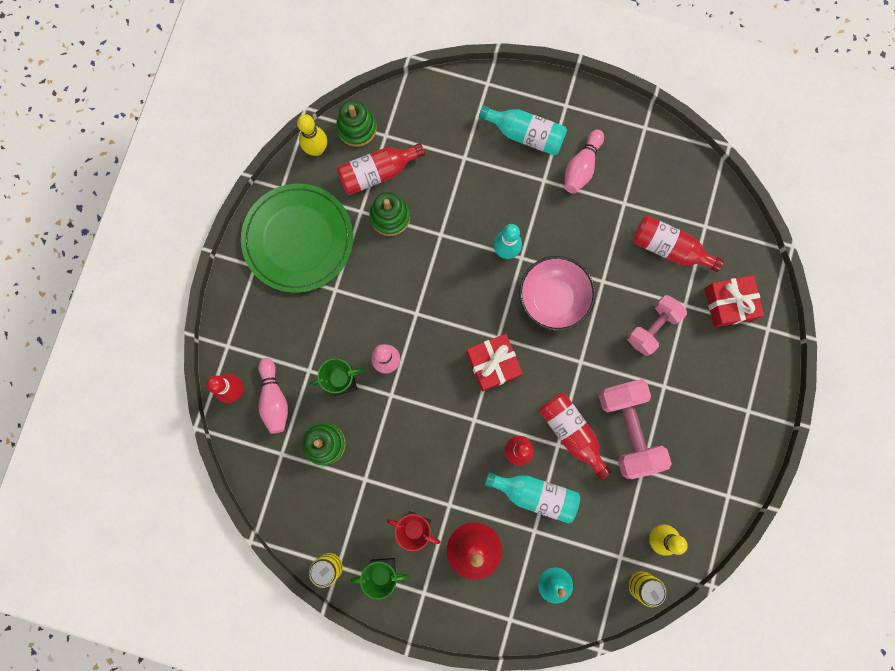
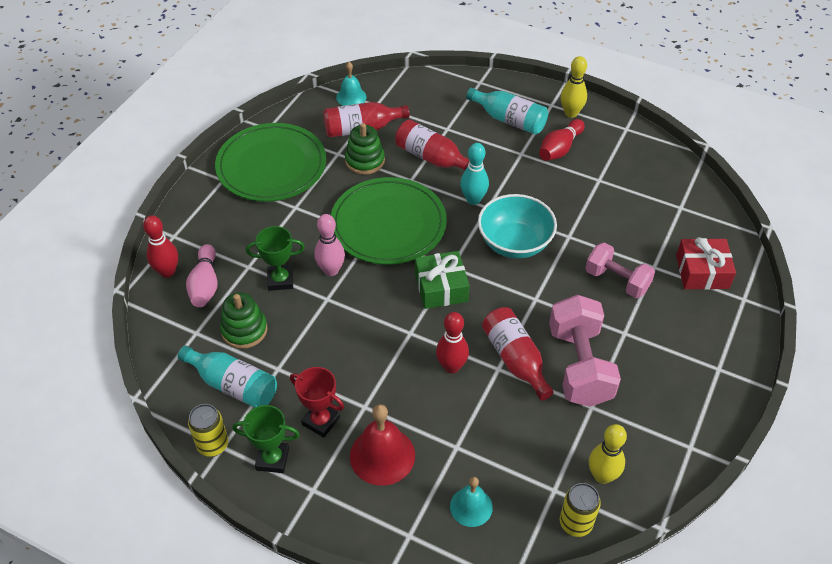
camera: 10 degrees right, 30 degrees down
(317, 149) = (309, 106): yellow bowling pin -> yellow bowling pin (571, 113)
(357, 128) = (351, 97): green stacking toy -> turquoise bell
(429, 296) = (388, 224): none -> green plate
(493, 364) = (441, 287): red gift -> green gift
(535, 494) = (464, 411): turquoise bottle -> turquoise bottle (233, 385)
(553, 299) = (514, 243): pink bowl -> turquoise bowl
(581, 167) = (560, 149): pink bowling pin -> red bowling pin
(652, 328) = (617, 281): pink dumbbell -> pink dumbbell turned 75 degrees clockwise
(669, 248) = (641, 219): red bottle -> red bottle (432, 158)

